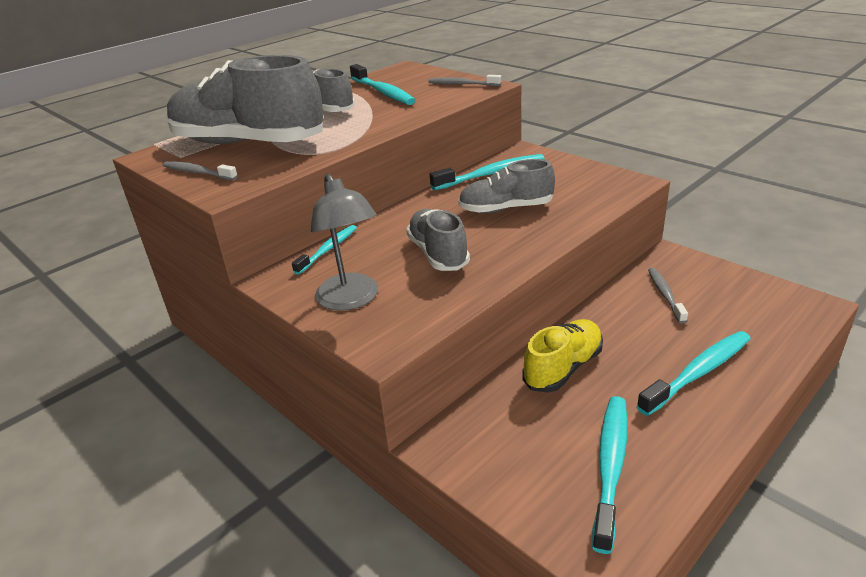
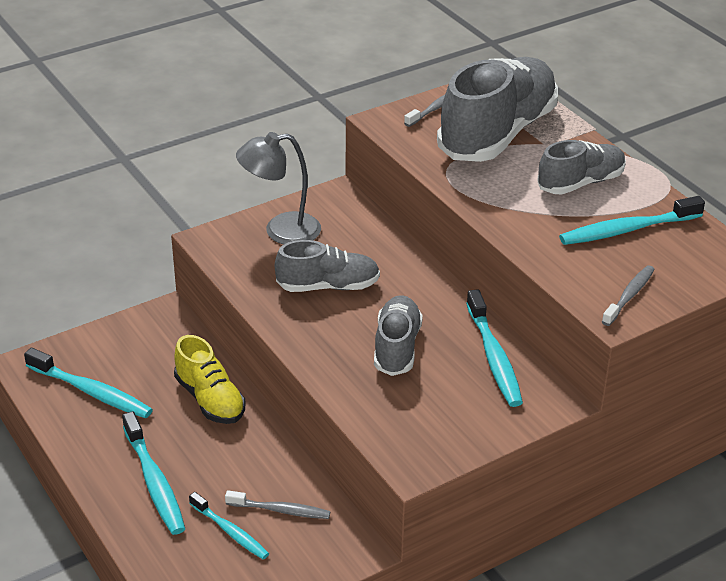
camera: 100 degrees right, 5 degrees up
(328, 250) = (373, 225): turquoise toothbrush -> turquoise toothbrush (230, 531)

